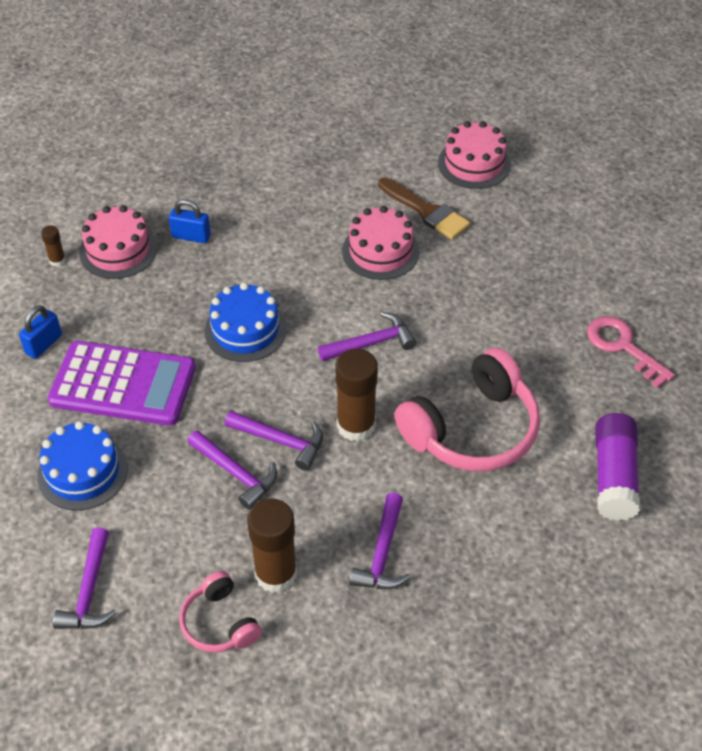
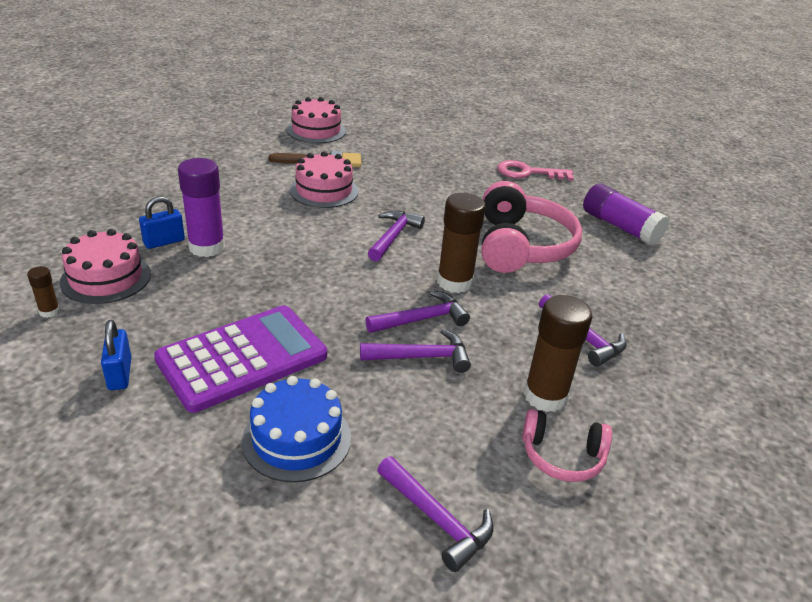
camera: 50 degrees left, 15 degrees down
(214, 261) = (207, 247): none -> purple glue stick
(245, 330) = (294, 273): blue cake -> none

